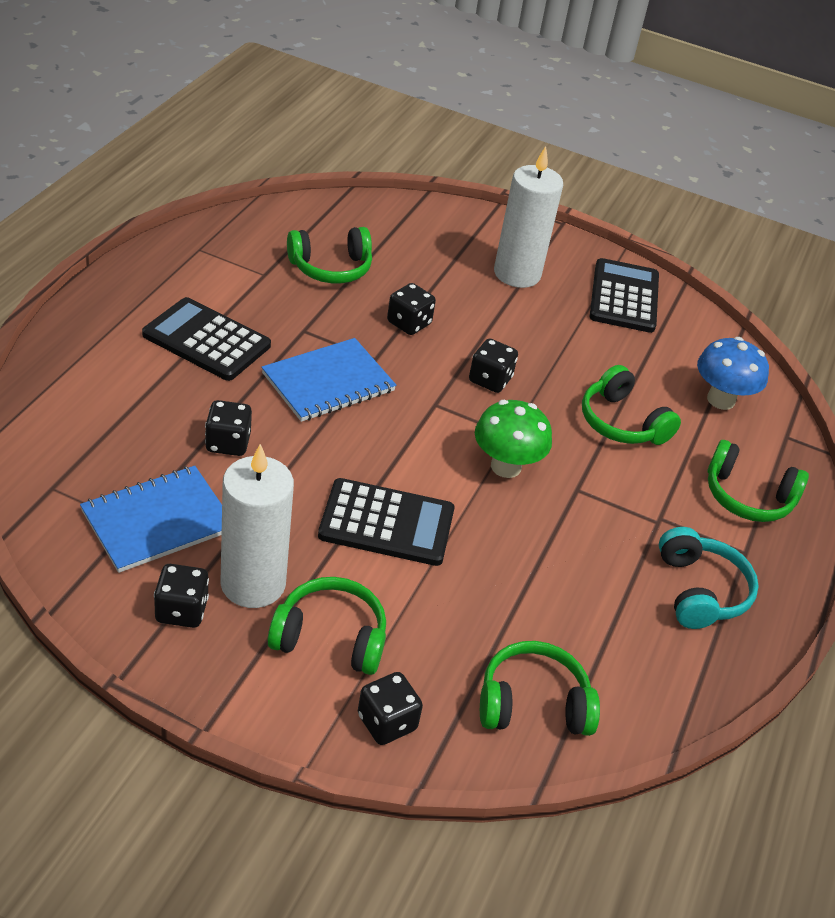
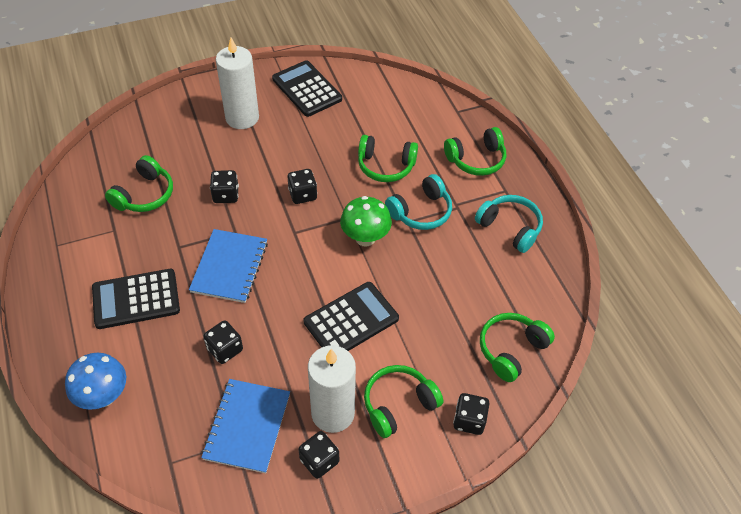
camera: 40 degrees left, 10 degrees up
(606, 492) = (421, 211): none -> turquoise headphones
(721, 400) = (411, 115): blue mushroom -> blue mushroom (103, 396)

